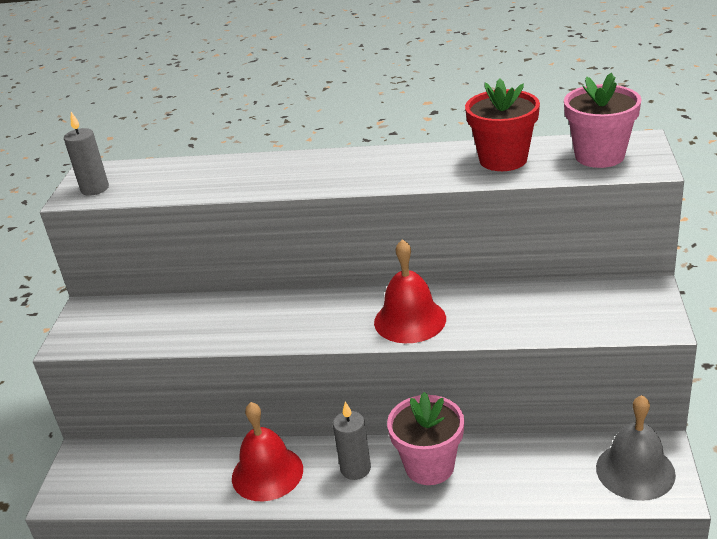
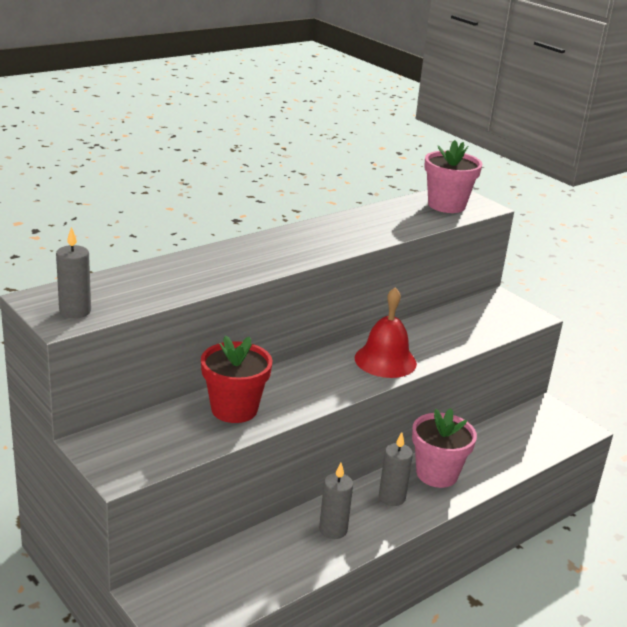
camera: 50 degrees left, 5 degrees down
(267, 473) = (333, 530): red bell -> grey candle
(503, 159) = (390, 219): red flower pot -> red flower pot (234, 409)
(635, 470) = (550, 425): grey bell -> none

